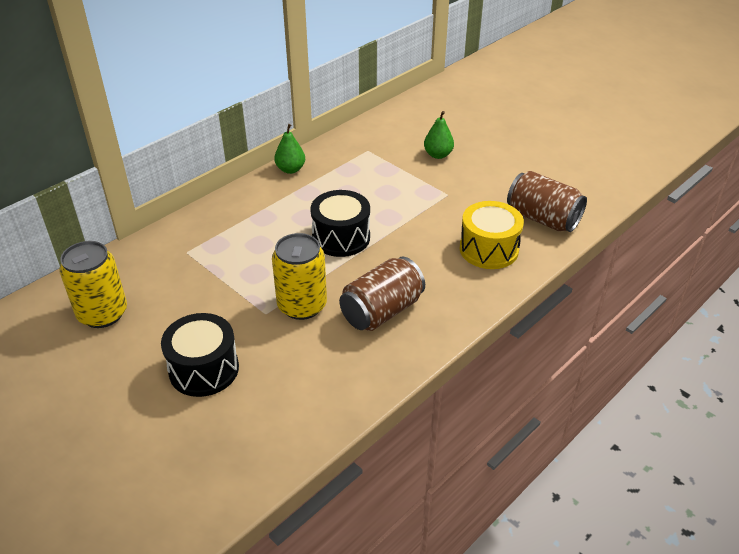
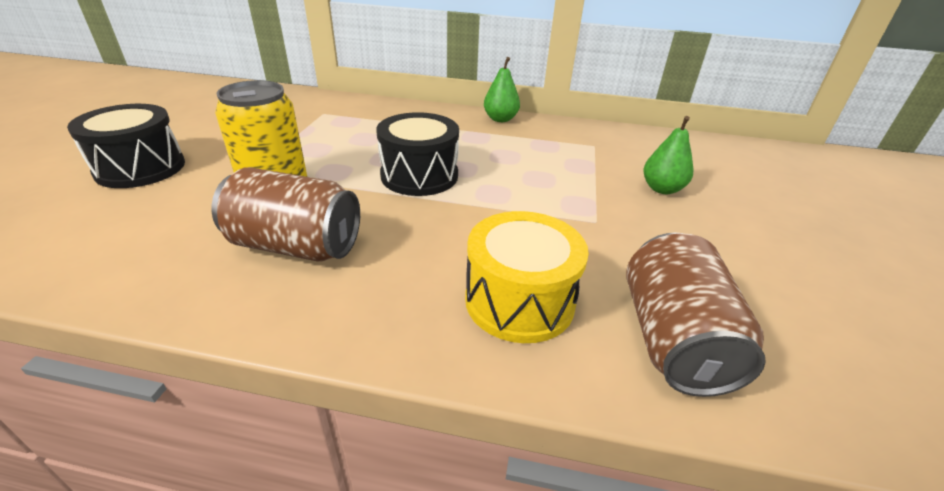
camera: 55 degrees right, 5 degrees down
(102, 313) = (212, 107): yellow can -> none

